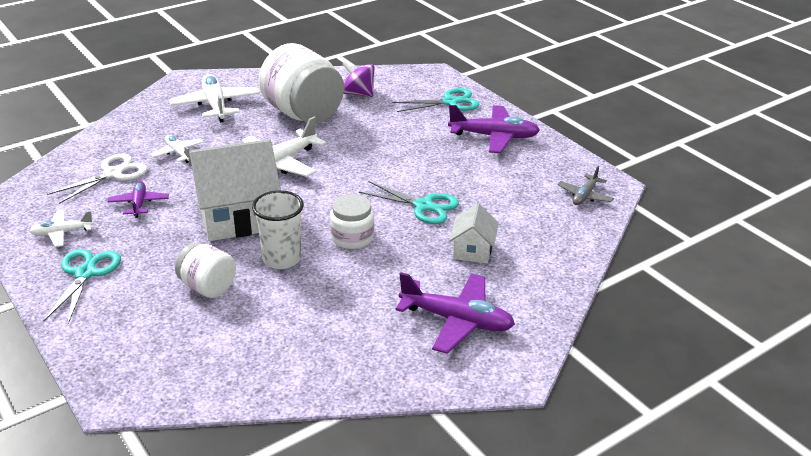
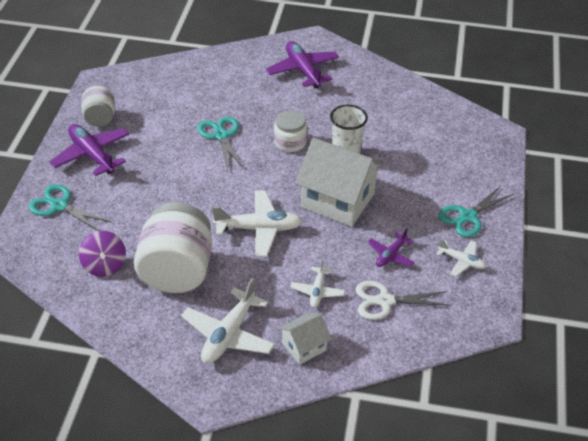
camera: 135 degrees left, 10 degrees up
(208, 287) = (404, 162): white jar -> white jar (100, 118)
(472, 250) = (239, 95): white house -> white house (304, 346)
(584, 196) = (126, 84): grey plane -> none

